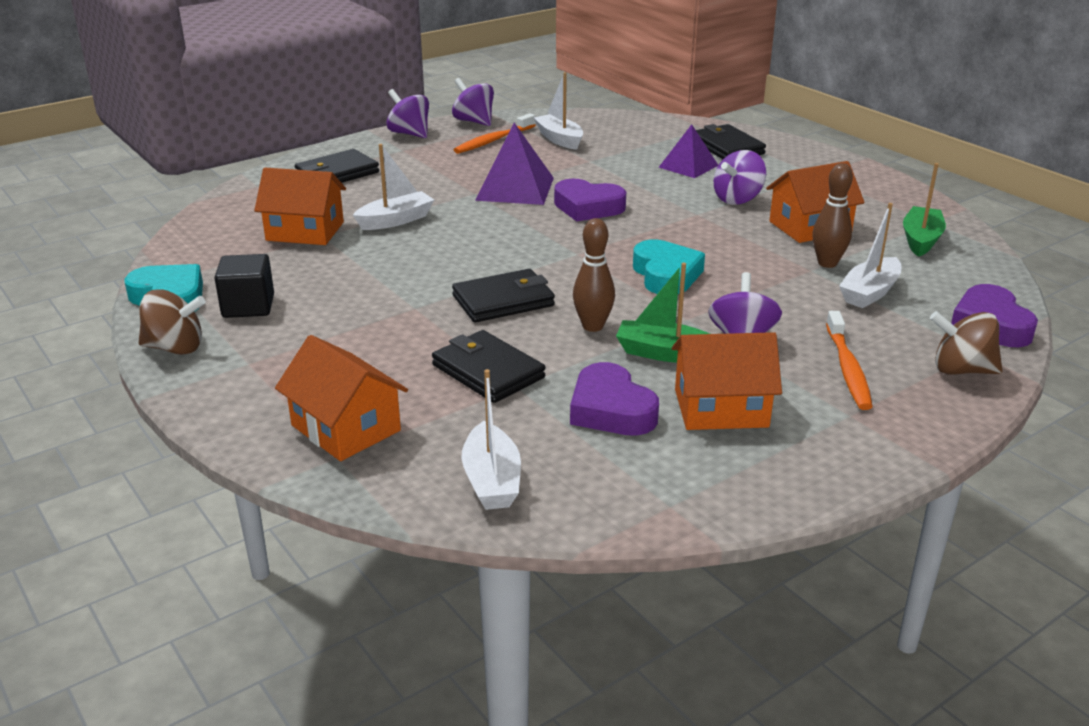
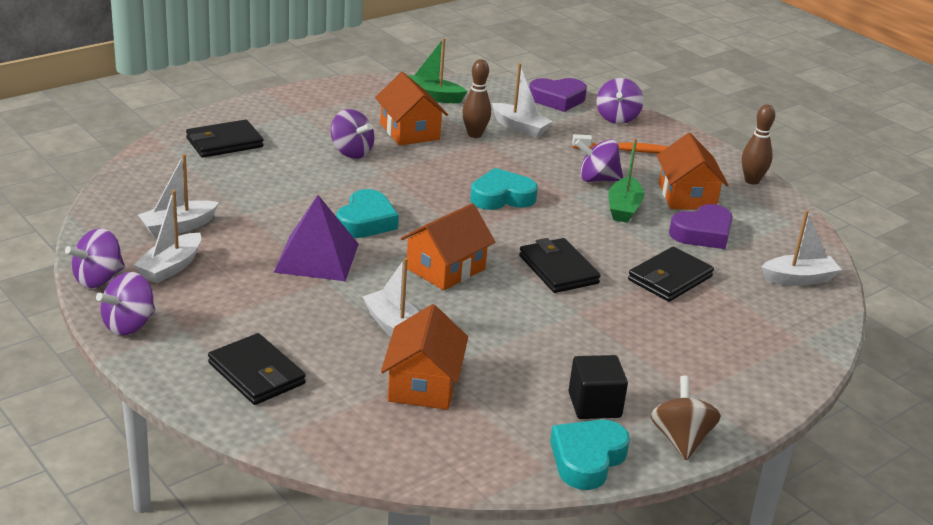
camera: 95 degrees left, 0 degrees up
(346, 428) = (765, 338): orange house -> orange house (445, 269)
(493, 140) = (171, 267): orange toothbrush -> white boat
(588, 207) = (366, 221): purple heart -> turquoise heart
(593, 326) = (591, 233): brown bowling pin -> brown bowling pin (751, 181)
(688, 166) = (270, 165): purple pyramid -> none
(961, 370) = (617, 118): brown spinning top -> purple spinning top

